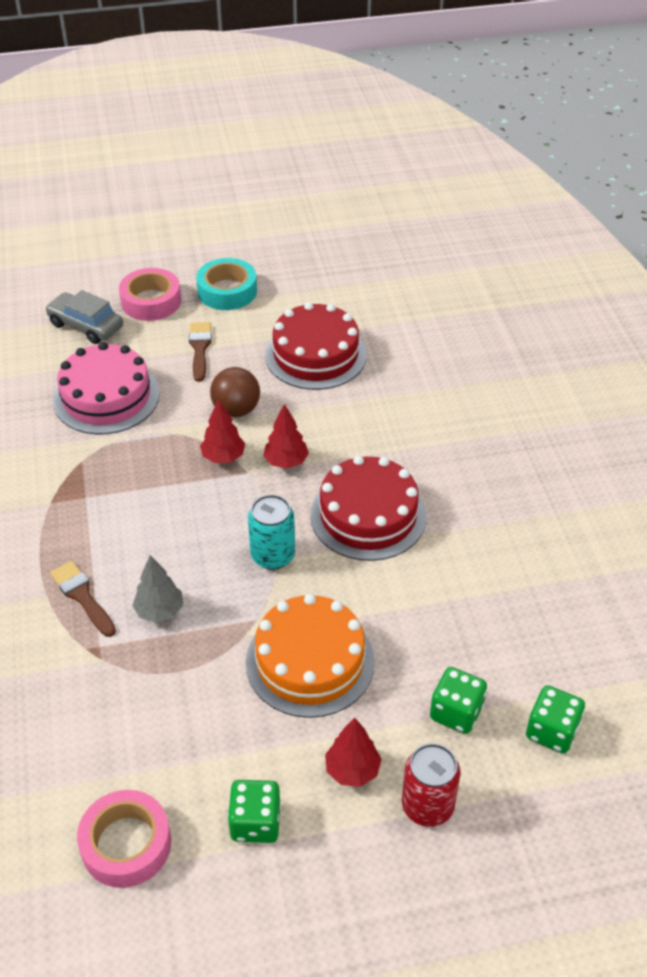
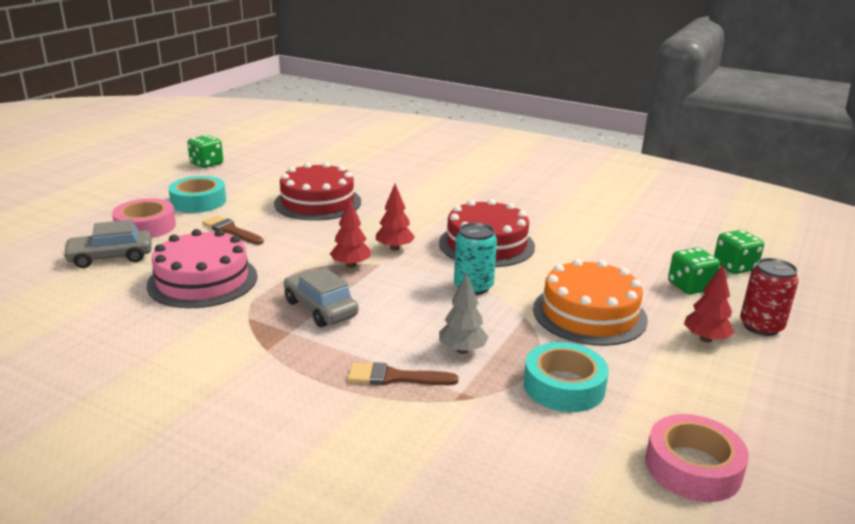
camera: 50 degrees left, 20 degrees down
(135, 489) = (320, 308): none -> grey car
(167, 705) = (564, 386): none -> turquoise tape
(236, 410) = (315, 243): brown ball -> none
(255, 823) = (721, 396): green dice -> green dice (206, 164)

